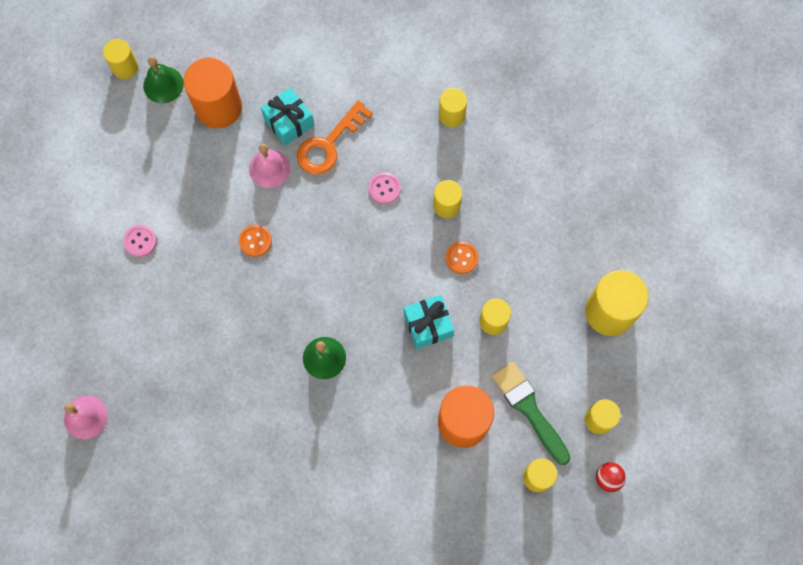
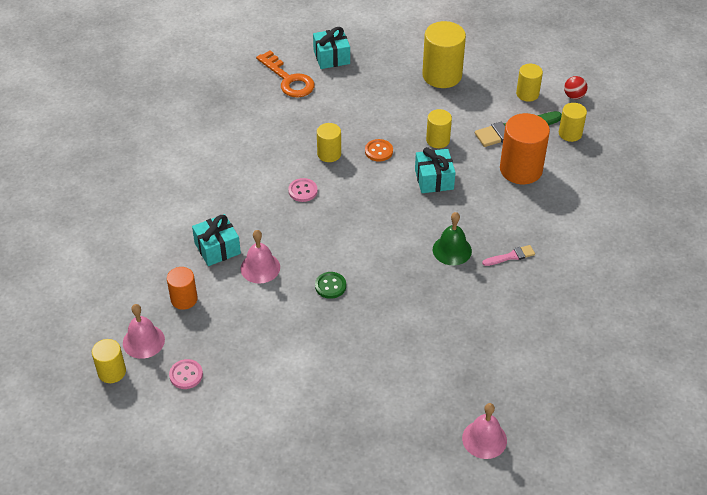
camera: 80 degrees left, 25 degrees down
(140, 241) = (308, 376): pink button -> pink button (186, 375)
(163, 84) = (143, 341): green bell -> pink bell
(218, 107) = (184, 299): orange cylinder -> orange cylinder, size x0.57
(255, 241) = (330, 286): orange button -> green button
(325, 422) = (511, 256): none -> pink brush
(328, 144) = (249, 223): orange key -> orange key (288, 79)
(451, 115) = (247, 140): yellow cylinder -> none
(612, 178) = (331, 57): none -> turquoise gift

